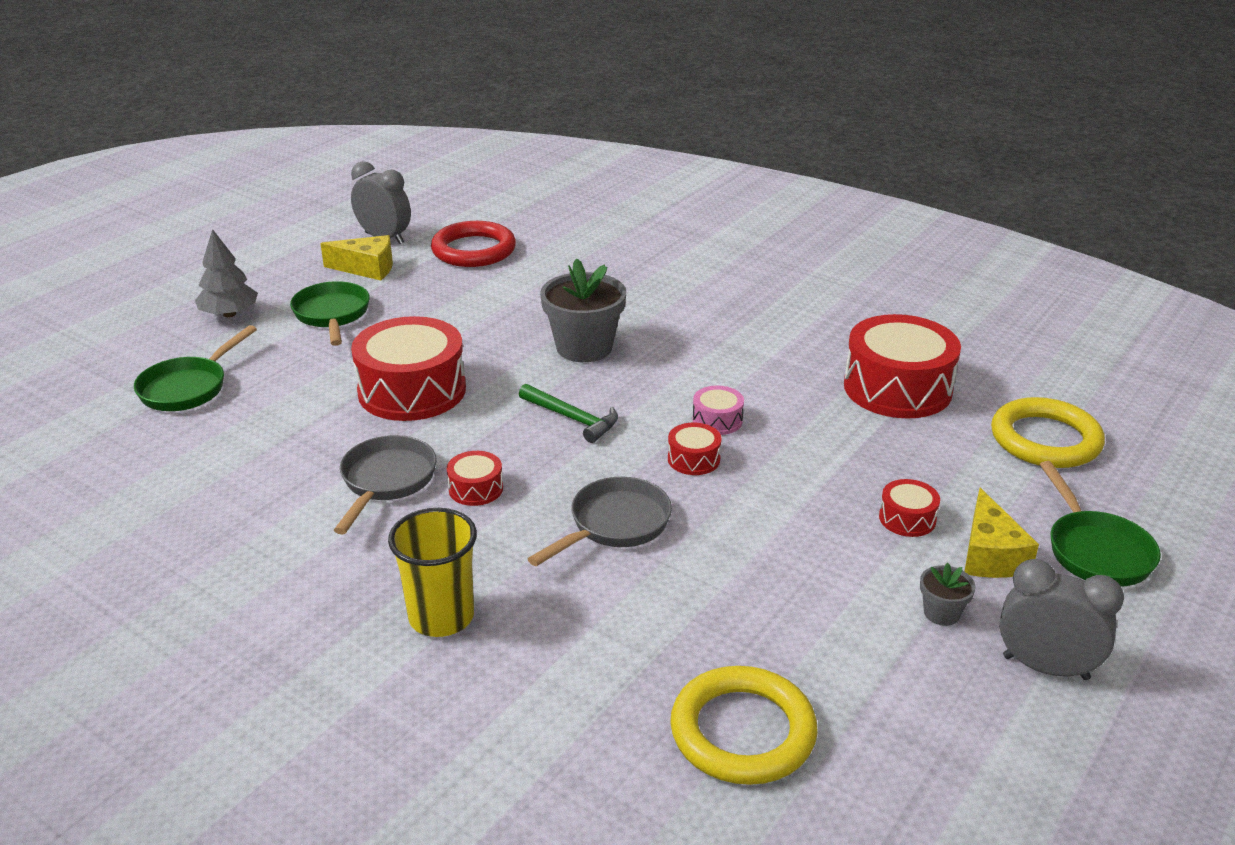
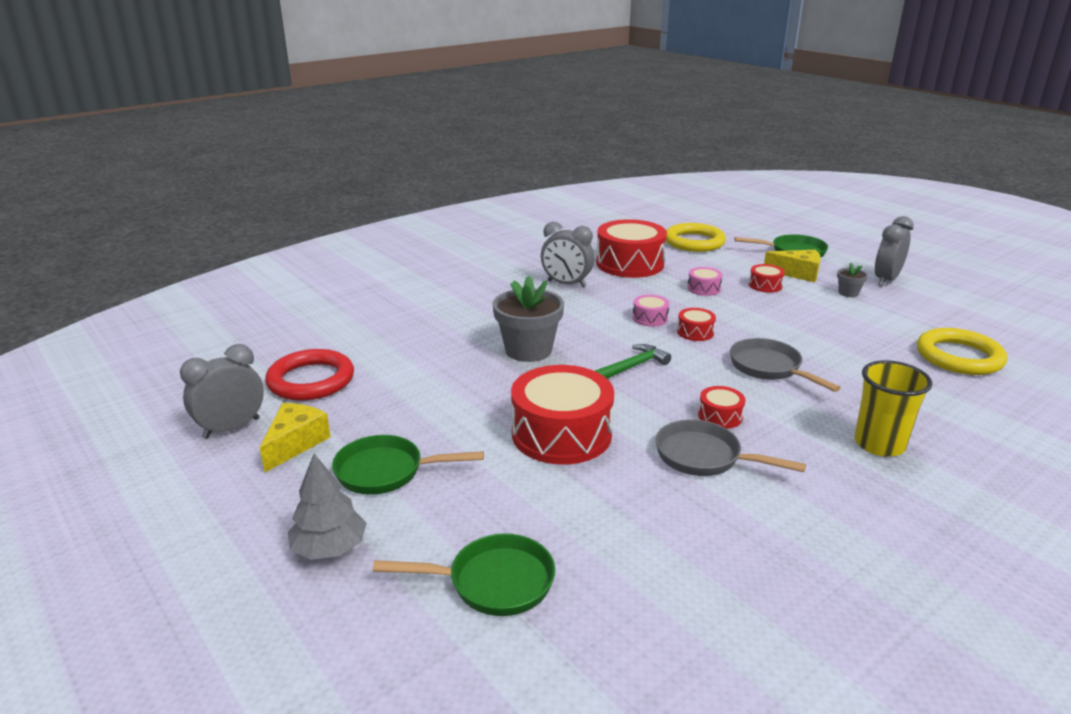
camera: 75 degrees left, 5 degrees down
(188, 388) = (493, 582): green pan -> green pan turned 45 degrees counterclockwise
(786, 348) = (566, 284): none -> grey clock
(850, 459) = (703, 288): none -> pink drum

